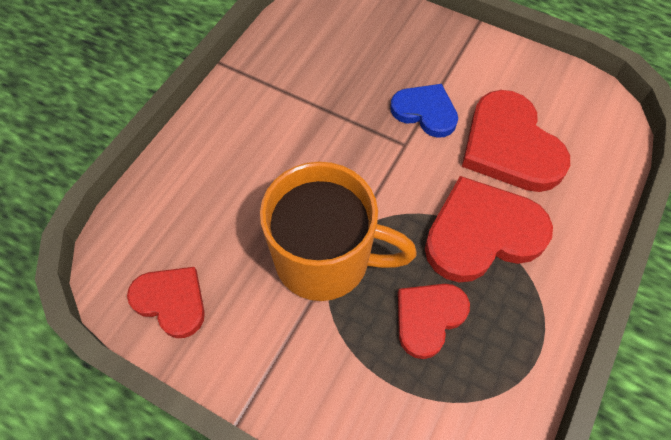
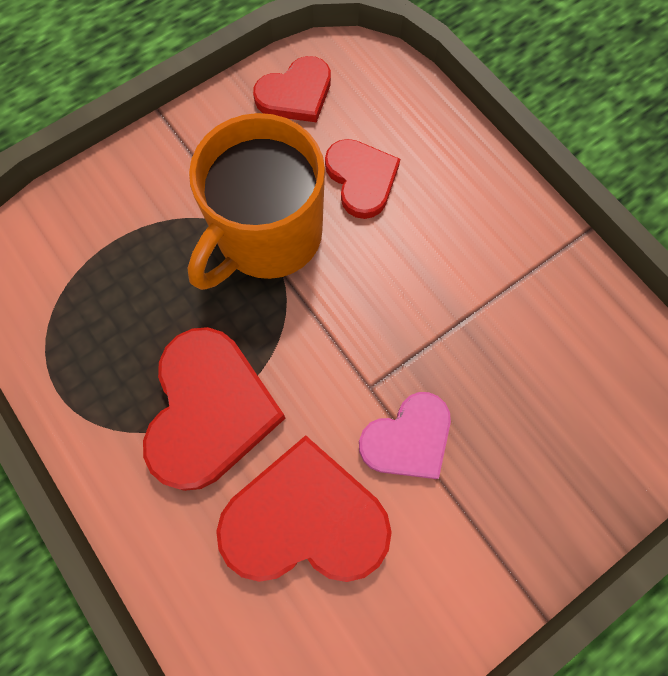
camera: 115 degrees right, 10 degrees up
(425, 112) = (408, 439): blue heart -> pink heart
(428, 318) = (152, 303): red heart -> red heart (361, 179)

